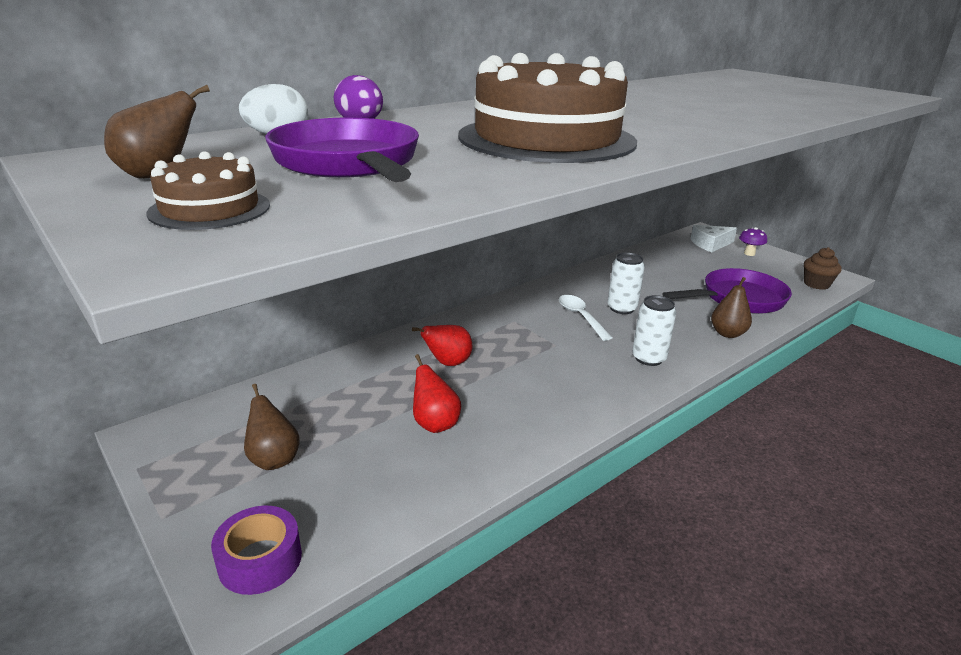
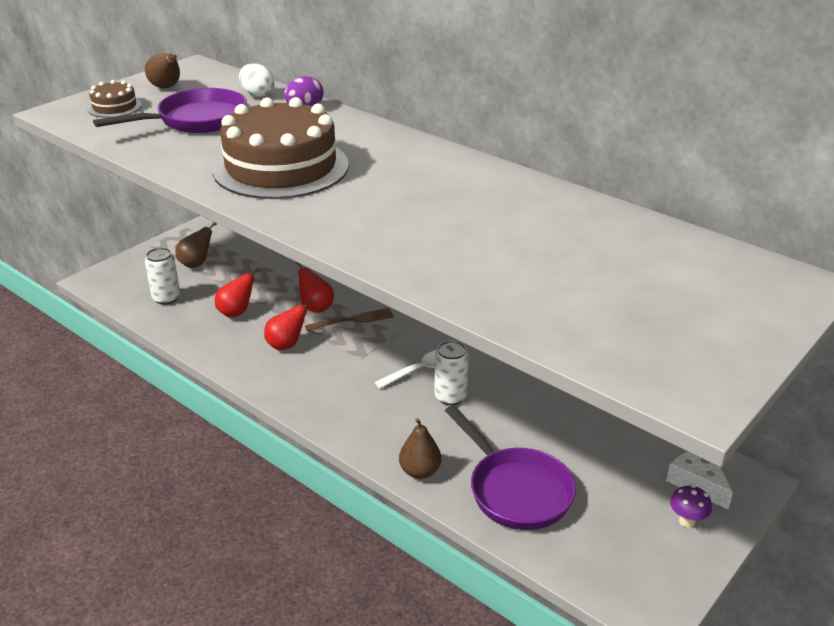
camera: 80 degrees right, 5 degrees up
(260, 560) = (118, 278): purple tape -> none
(483, 342) = (353, 320): none -> brown fork
(521, 389) = (286, 345): none -> red pear
(648, 358) = (351, 413): white can -> white can (166, 298)
(816, 284) = (606, 580): brown cupcake -> none

